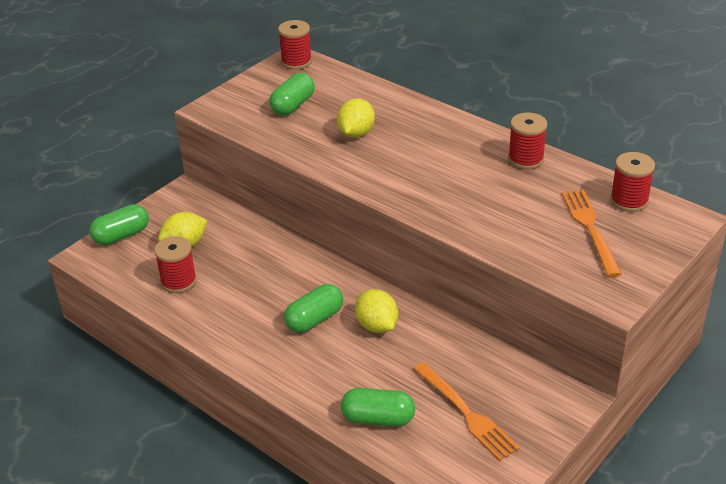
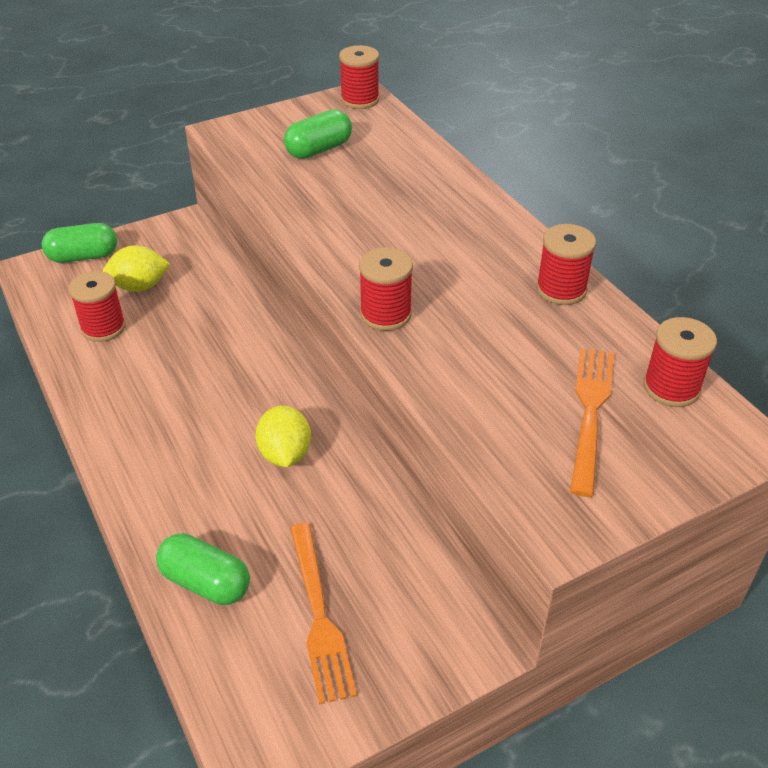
camera: 20 degrees right, 5 degrees up
(314, 319) = (218, 422): green capsule -> none
(356, 133) = (368, 201): yellow lemon -> none
(422, 205) = (385, 314): none -> red spool

